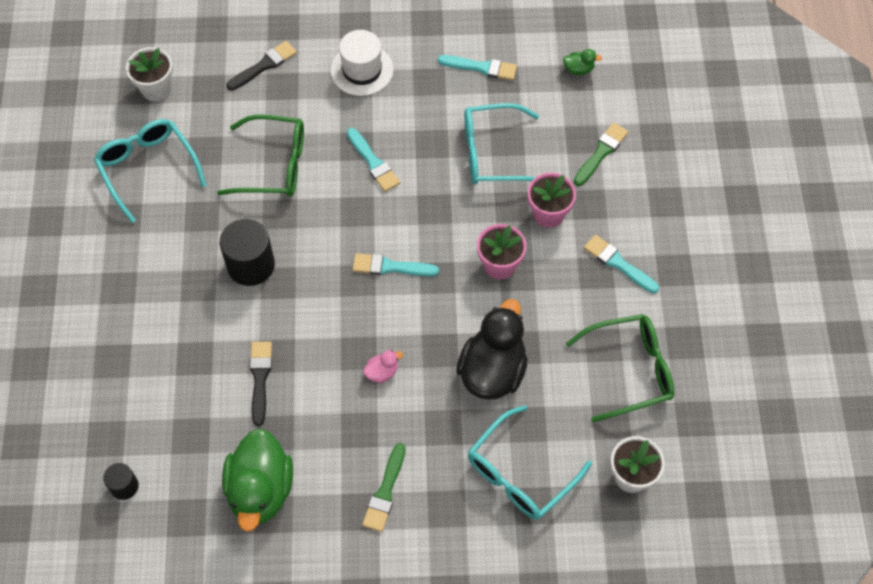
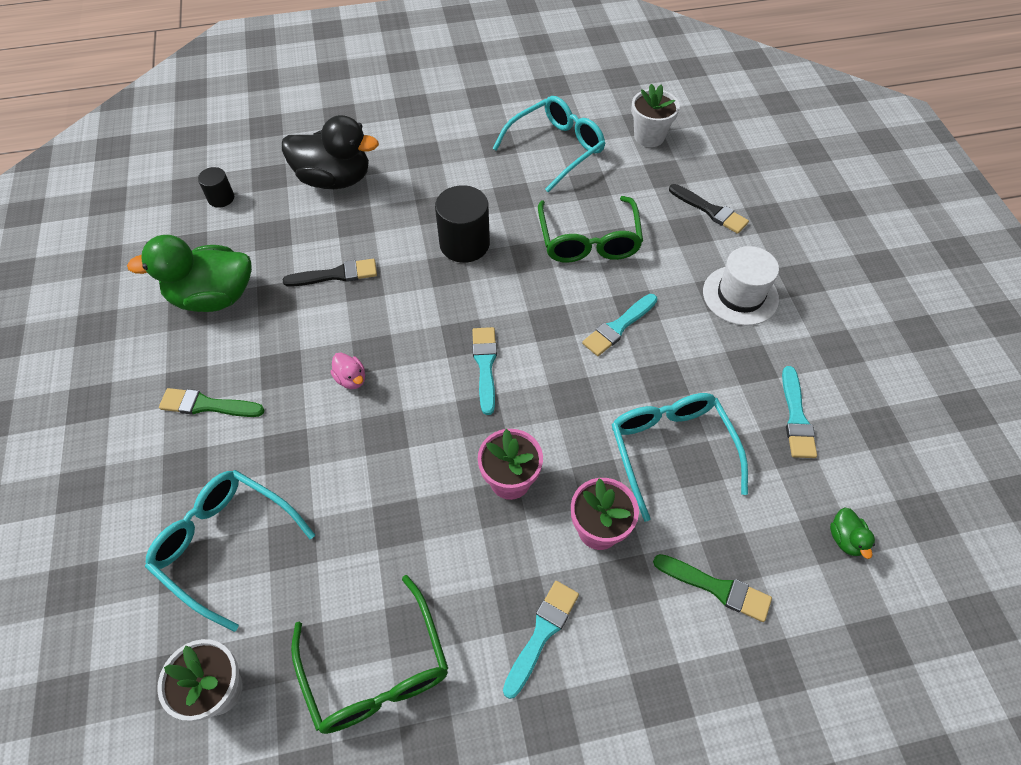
camera: 80 degrees right, 5 degrees down
(492, 371) = (362, 493): black duck -> black duck (334, 179)

